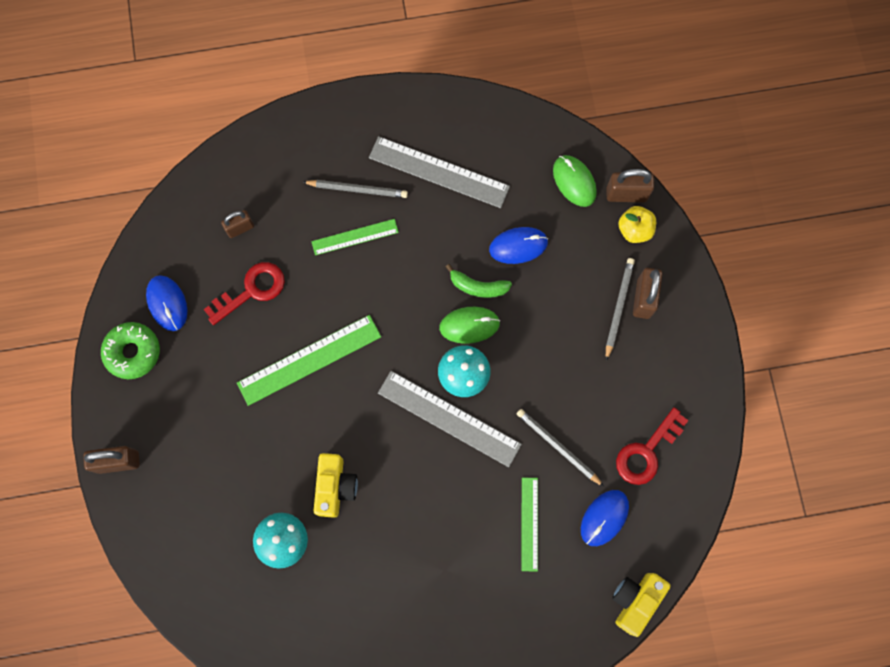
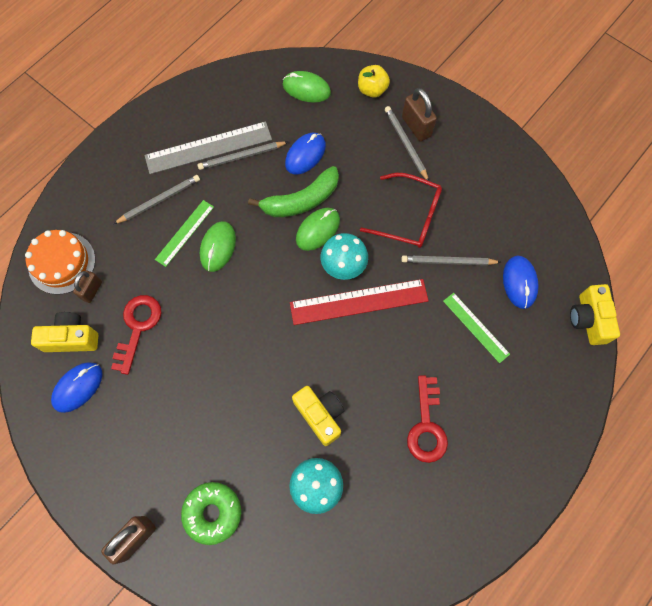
camera: 40 degrees left, 5 degrees down
(133, 352) = (79, 445): green donut -> green donut (213, 513)
(167, 303) = (78, 387): blue mouse -> blue mouse turned 75 degrees counterclockwise
(193, 257) = (72, 338): none -> yellow camera
(235, 184) = (62, 263): none -> orange cake
(309, 359) = (223, 341): green ruler -> none
(372, 272) = (218, 247): none -> green mouse
(449, 418) = (359, 302): grey ruler -> red ruler
(461, 203) = (242, 156): none -> grey pencil
(478, 286) = (301, 200): green banana -> green banana, size x1.57
(560, 378) = (408, 216): none -> red glasses
(626, 194) = (347, 72): brown padlock -> none
(647, 451) = (506, 218): red key -> red key (426, 425)

